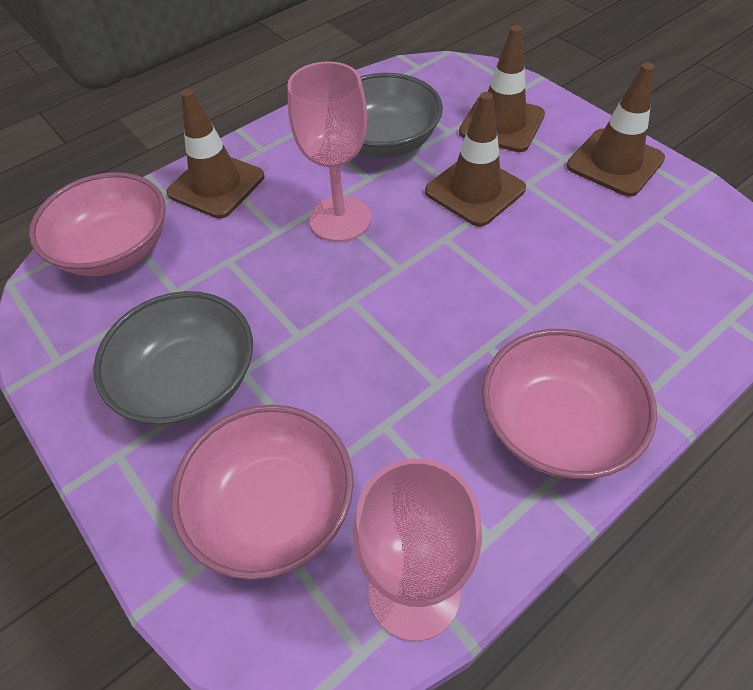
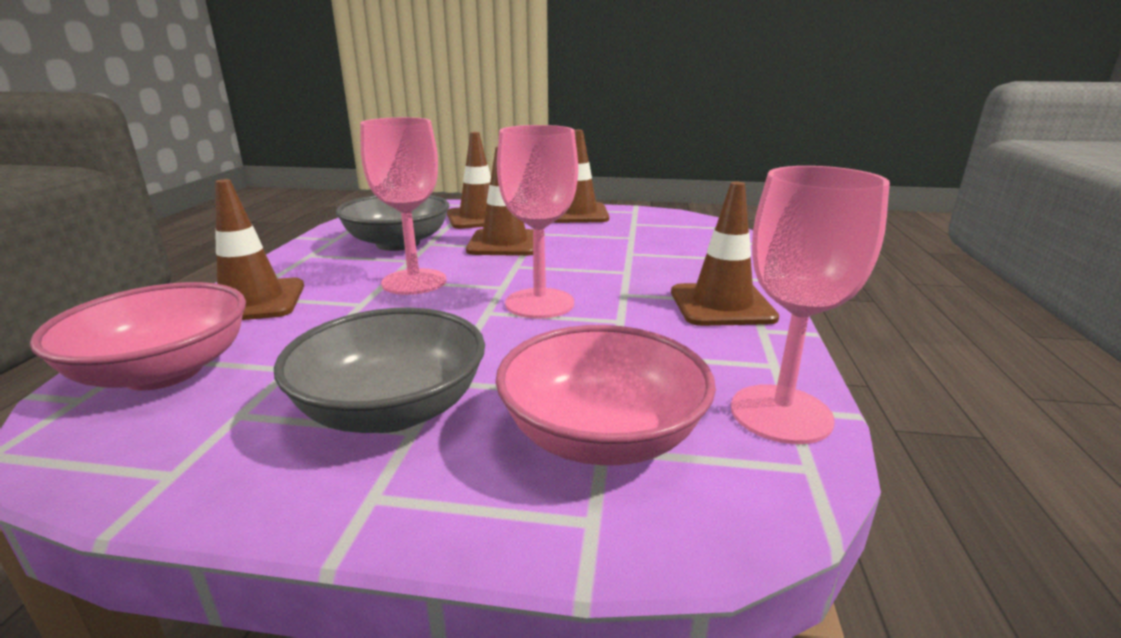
camera: 45 degrees left, 30 degrees down
(401, 314) = (539, 303): none -> pink goblet
(556, 425) = (721, 305): pink bowl -> brown traffic cone

